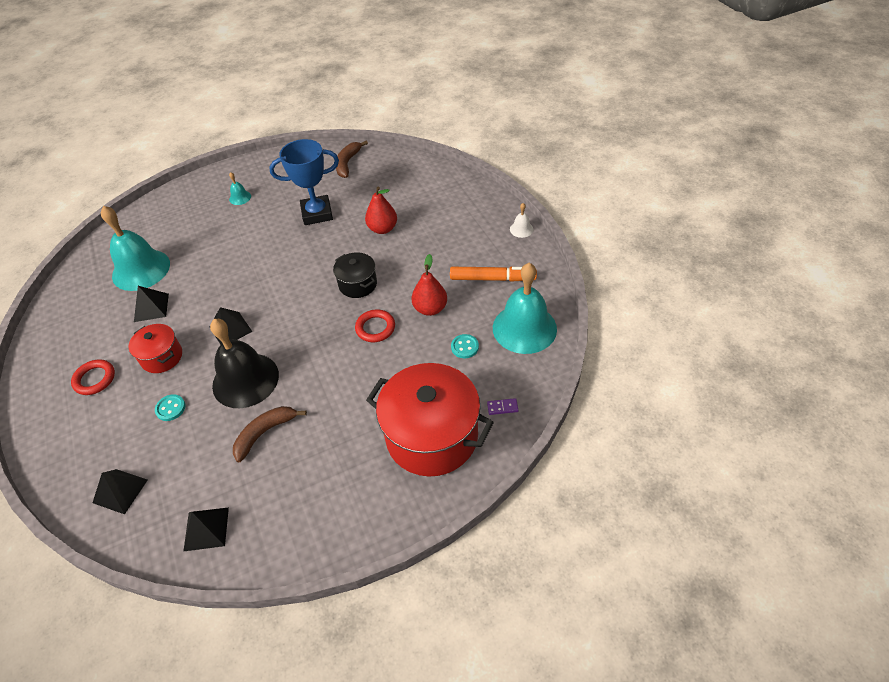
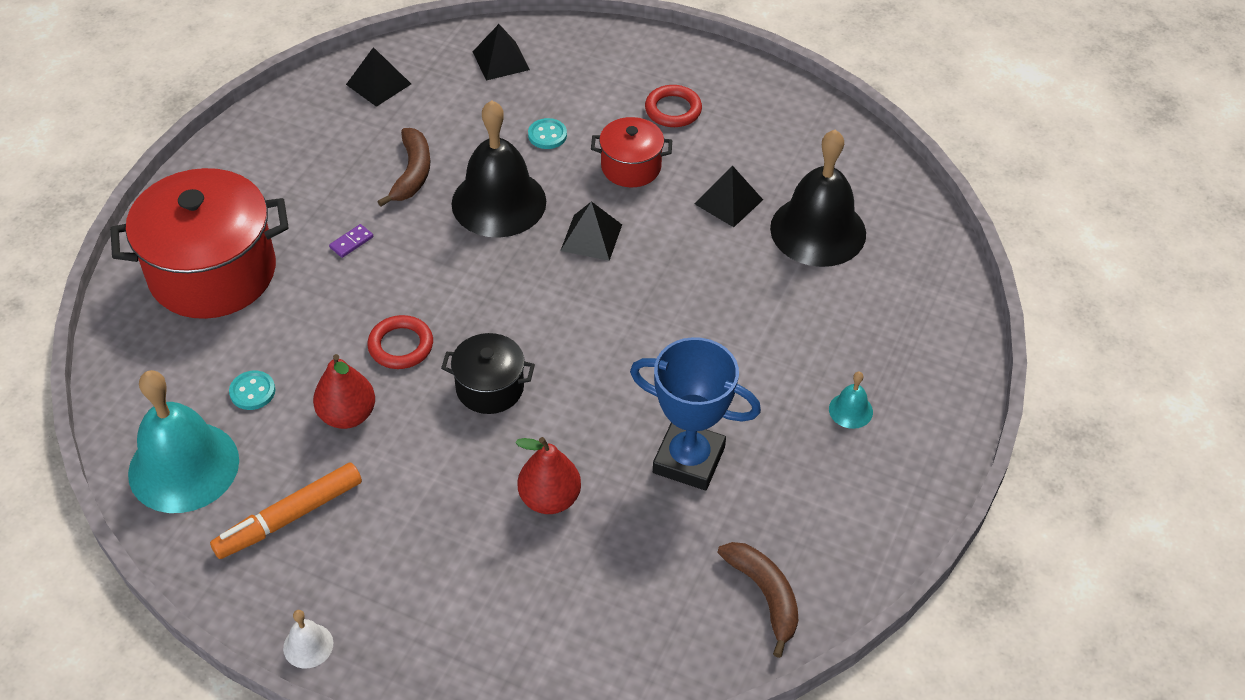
camera: 135 degrees right, 0 degrees up
(141, 269) = (818, 230): turquoise bell -> black bell
(317, 213) = (689, 460): blue trophy -> blue trophy turned 75 degrees clockwise
(502, 407) = (146, 348): purple domino -> purple domino (351, 242)

